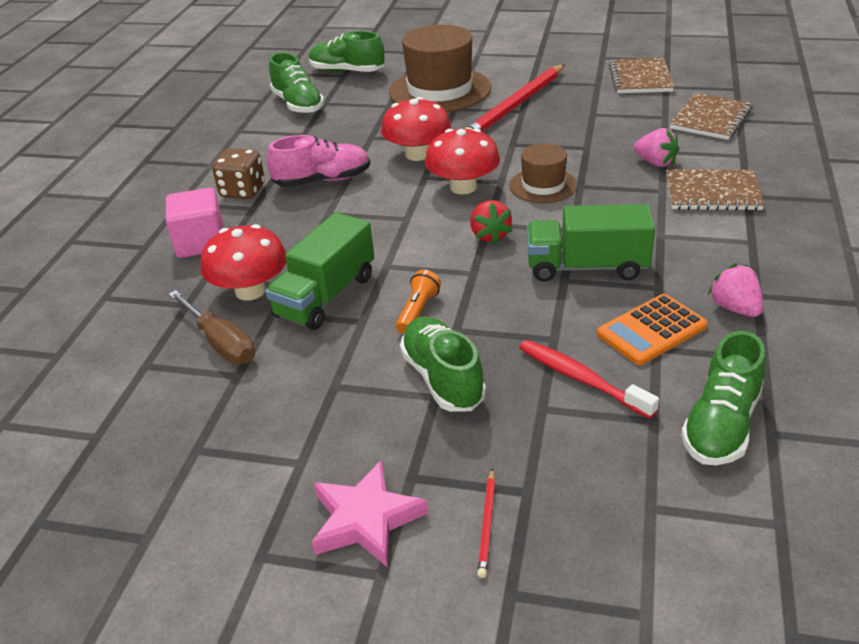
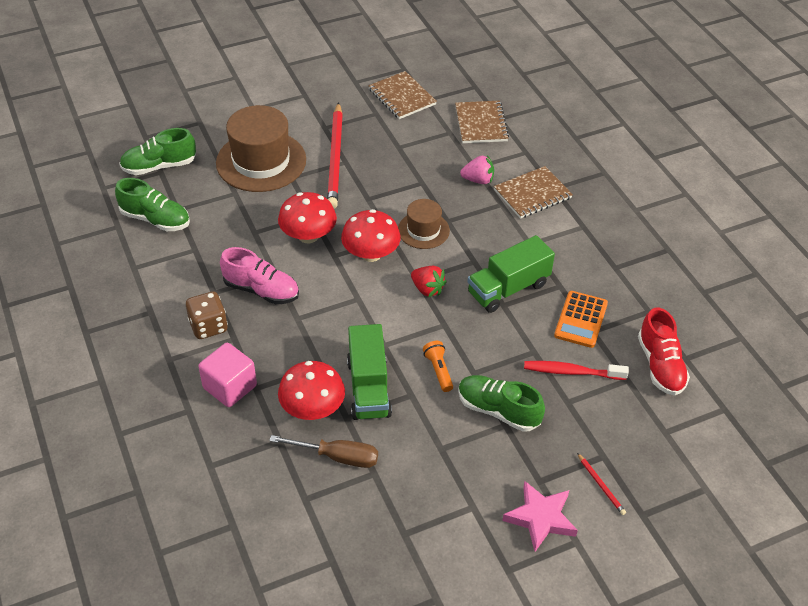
camera: 40 degrees left, 10 degrees up
(322, 181) = (261, 290): pink shoe -> pink shoe turned 75 degrees clockwise
(721, 425) = (660, 365): green shoe -> red shoe
(735, 308) = (611, 282): pink strawberry -> none

